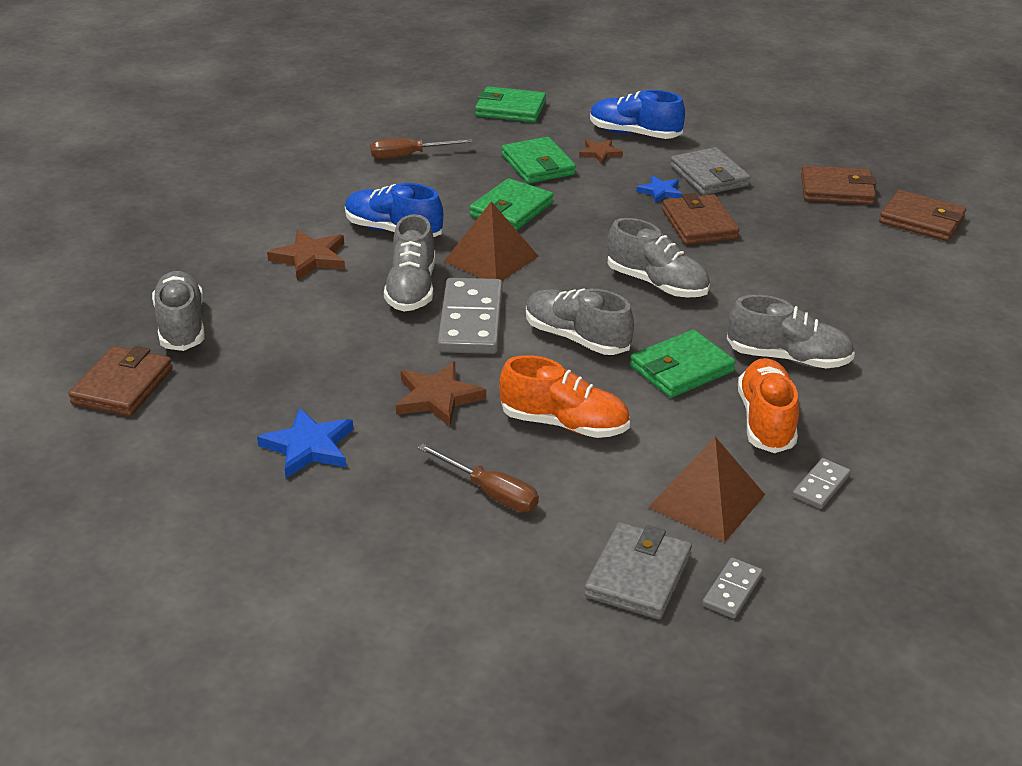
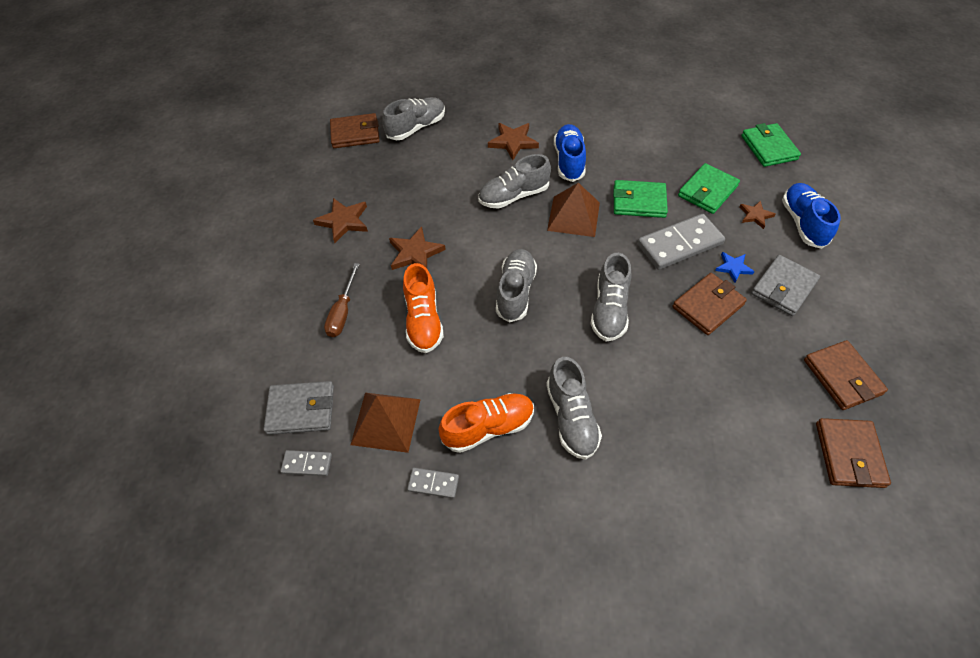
camera: 65 degrees right, 20 degrees up
(308, 447) = (343, 221): blue star -> brown star
(408, 156) = (660, 129): brown screwdriver -> none
(470, 321) = (499, 235): grey domino -> grey domino (679, 244)
(681, 369) = (518, 359): green wallet -> none

